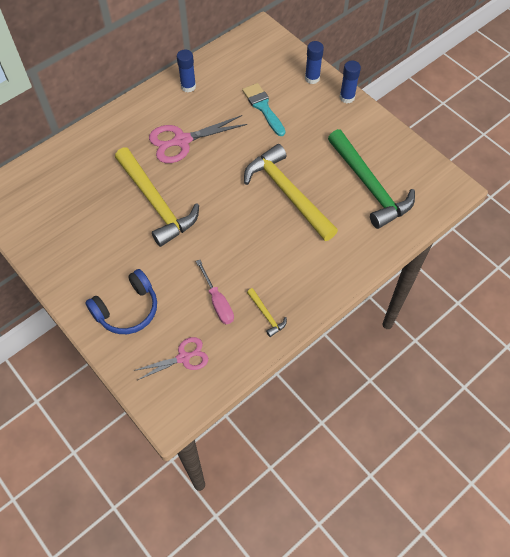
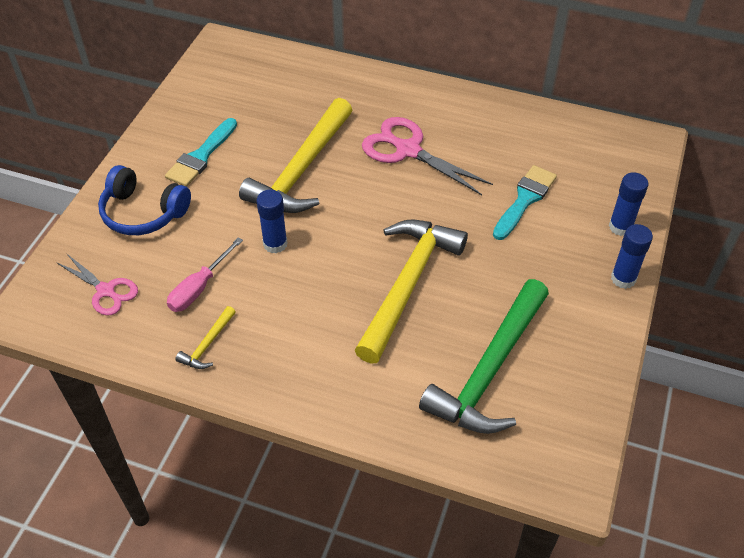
camera: 60 degrees right, 10 degrees down
(99, 254) = (201, 156): none -> turquoise brush
(188, 86) = (494, 118): blue glue stick -> blue glue stick (275, 244)

